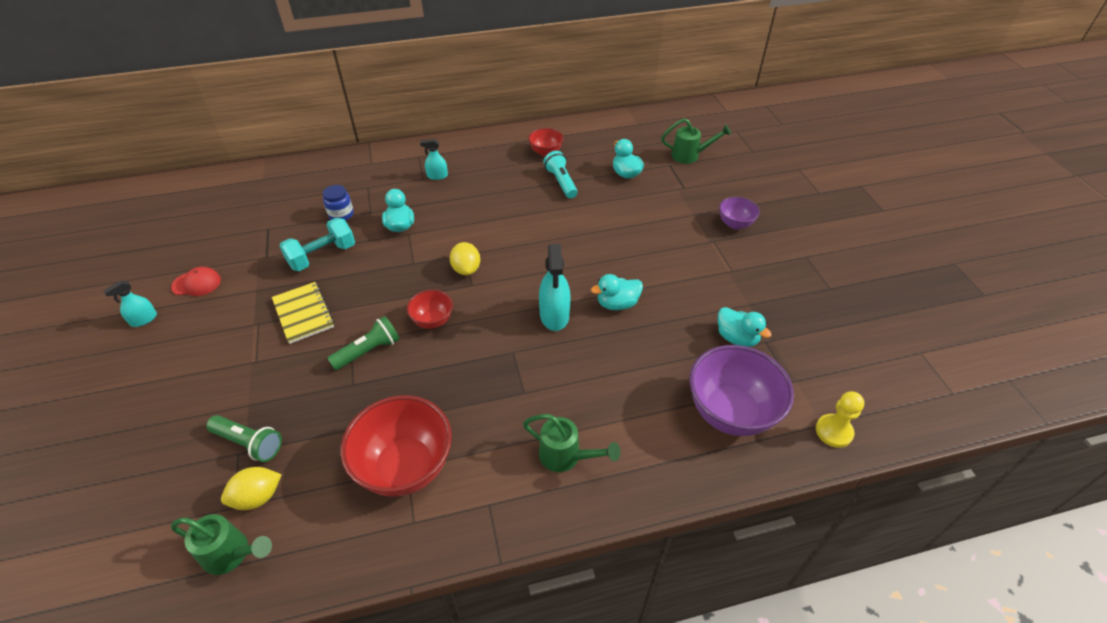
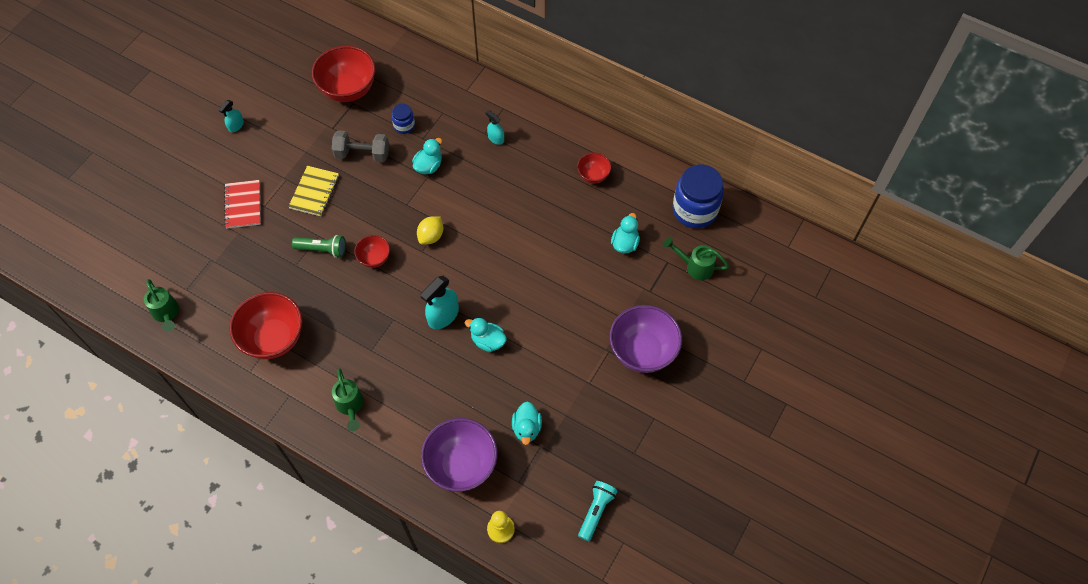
camera: 45 degrees right, 15 degrees up
(144, 319) = (236, 125): turquoise spray bottle -> turquoise spray bottle turned 60 degrees counterclockwise
(196, 283) = (281, 119): red cap -> none
(227, 377) = (243, 205): none -> red notebook
(249, 443) = (220, 257): green flashlight -> none
(251, 222) = (348, 89): none -> red bowl
(258, 497) = (199, 293): yellow lemon -> none
(322, 256) = (362, 154): turquoise dumbbell -> grey dumbbell
(561, 182) = (570, 213): turquoise flashlight -> turquoise flashlight (596, 511)
(643, 128) = (695, 210): none -> blue jar
(690, 156) = (694, 266): green watering can -> green watering can turned 150 degrees clockwise
(735, 224) = (642, 351): purple bowl -> purple bowl, size x1.93

